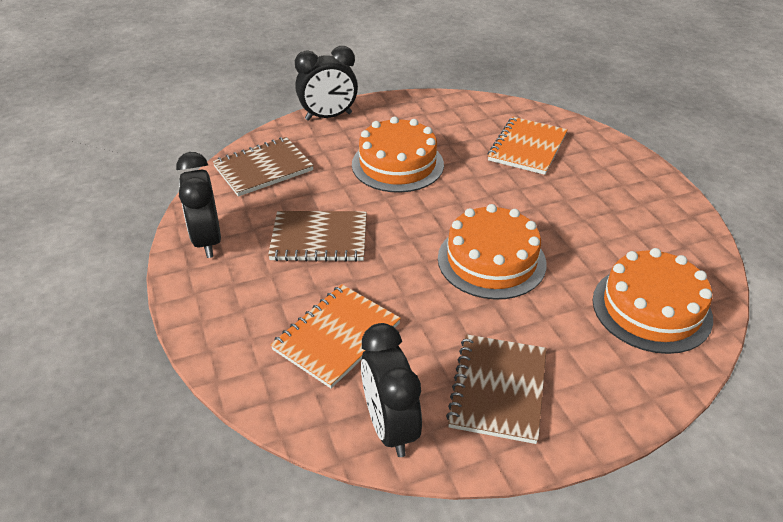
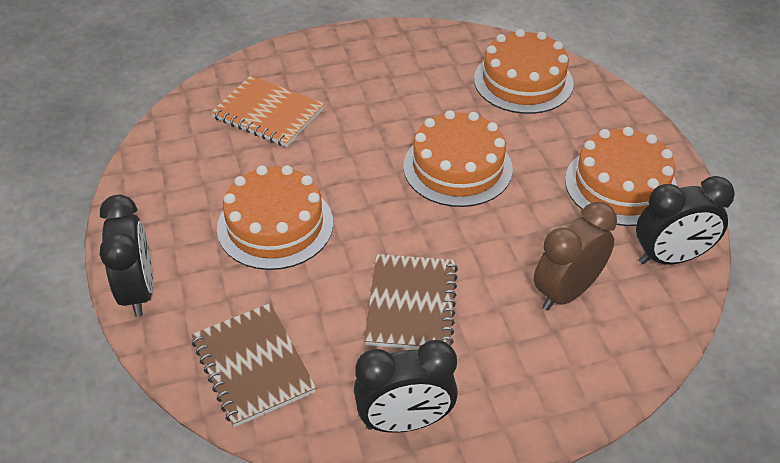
camera: 85 degrees left, 5 degrees up
(336, 336) = (566, 292): orange notebook -> brown clock
(498, 389) = (621, 185): brown notebook -> orange cake

